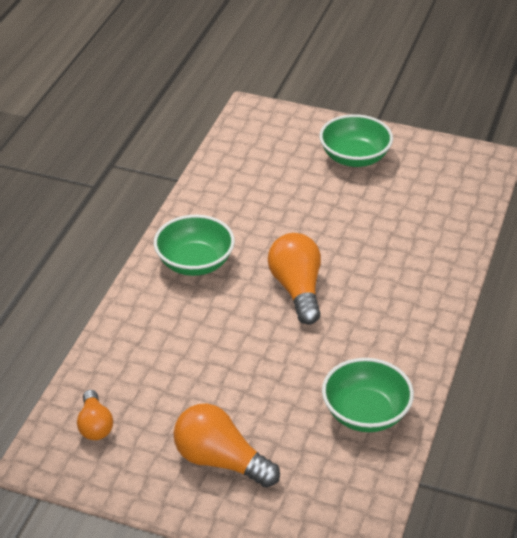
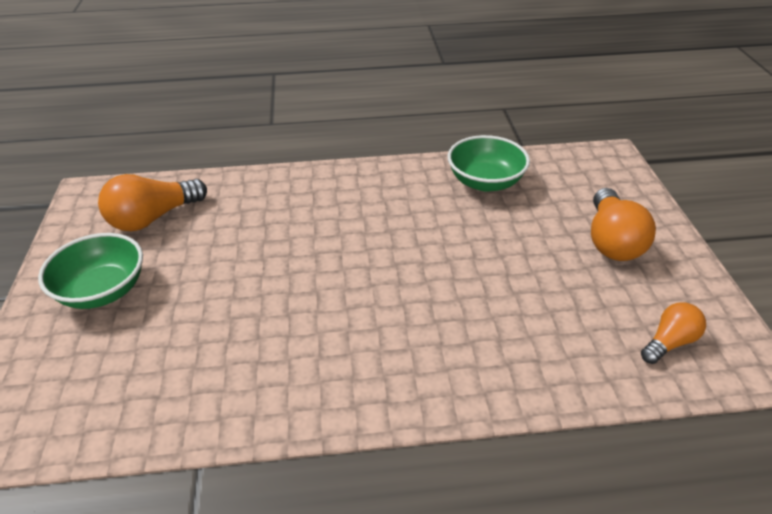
camera: 115 degrees left, 0 degrees up
(195, 263) = (373, 364): green bowl -> none
(297, 289) = (365, 264): orange light bulb -> orange light bulb (153, 218)

